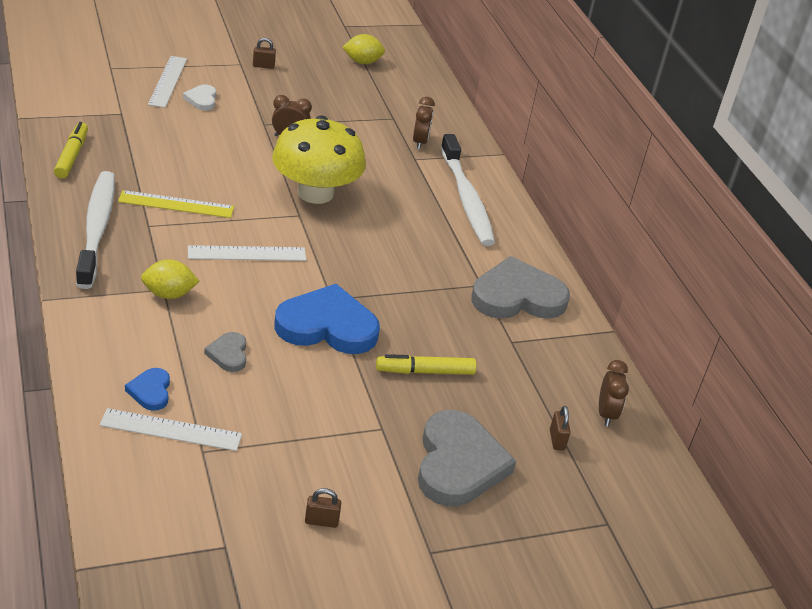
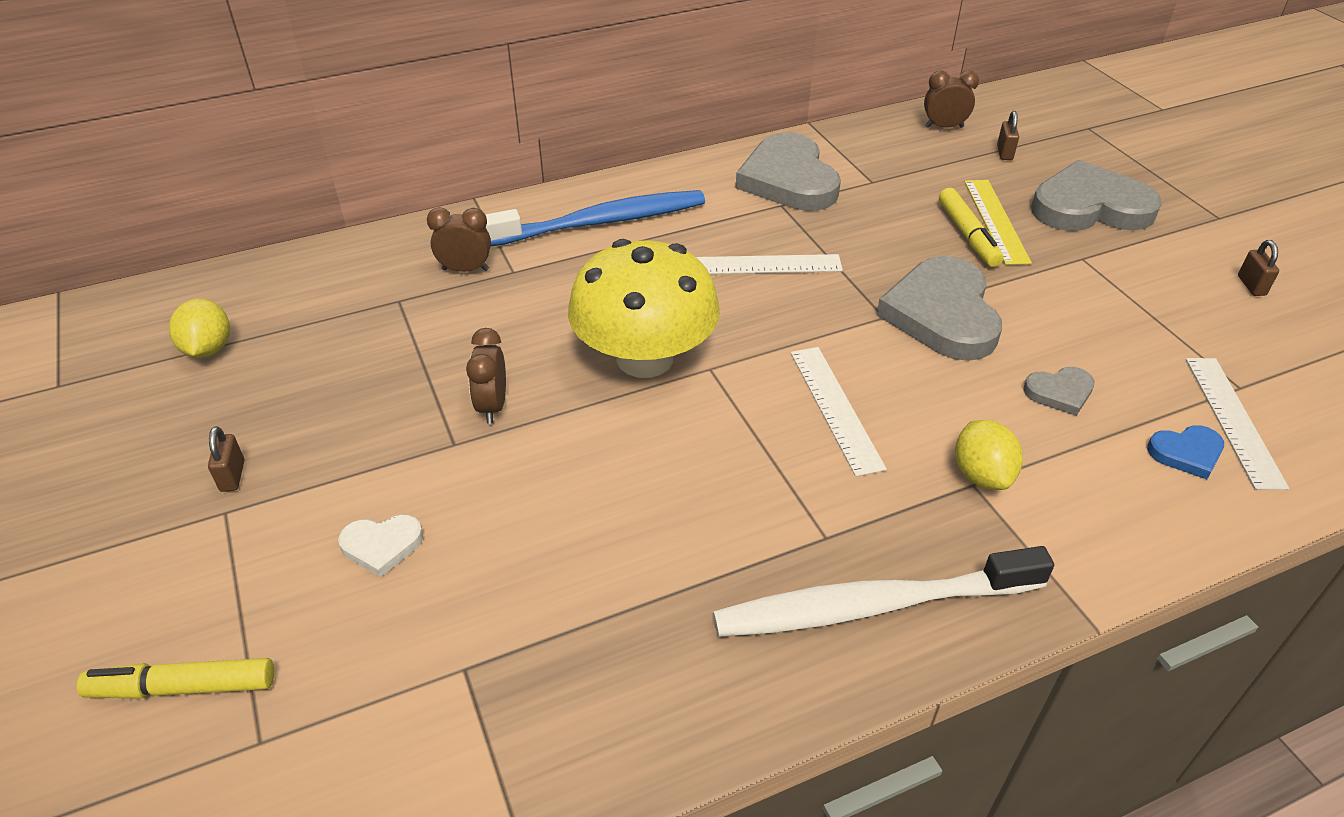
camera: 90 degrees left, 5 degrees up
(72, 156) = (657, 713): yellow marker -> yellow marker (183, 687)
(167, 81) = (313, 617): white ruler -> white ruler (763, 265)
(176, 204) = (749, 513): yellow ruler -> yellow ruler (995, 221)
(327, 326) = (942, 314): blue heart -> grey heart
(466, 199) = (600, 222): white toothbrush -> blue toothbrush
(557, 440) = (1004, 153): brown padlock -> brown padlock turned 75 degrees counterclockwise

